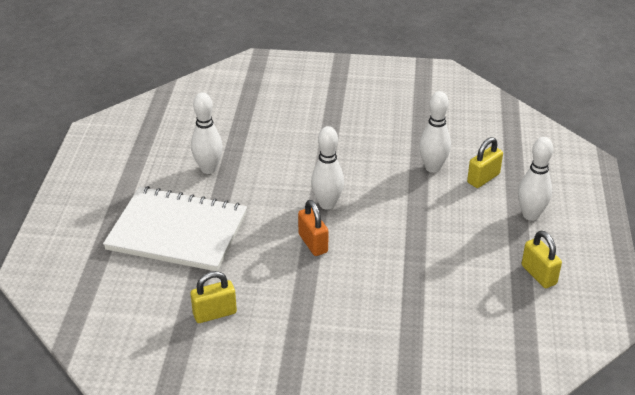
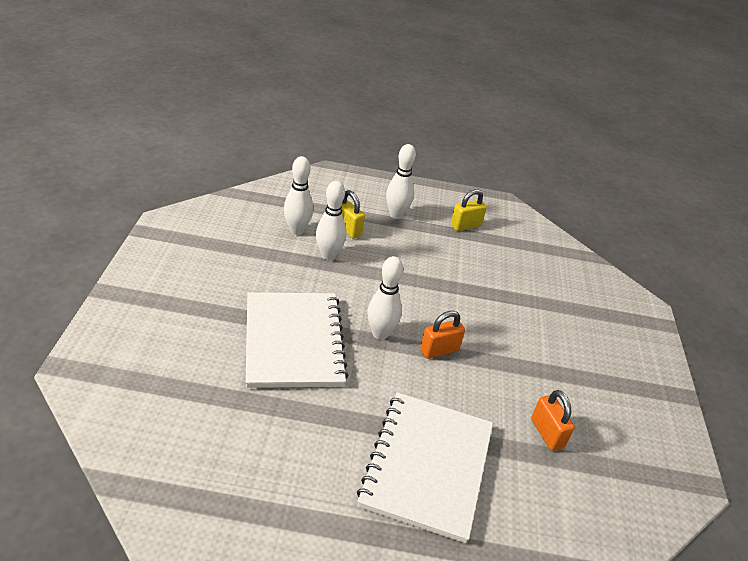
camera: 95 degrees left, 0 degrees up
(208, 169) = (311, 432): white bowling pin -> white bowling pin (297, 230)
(215, 313) = (547, 433): yellow padlock -> orange padlock
(306, 153) = (293, 341): none -> white notebook

